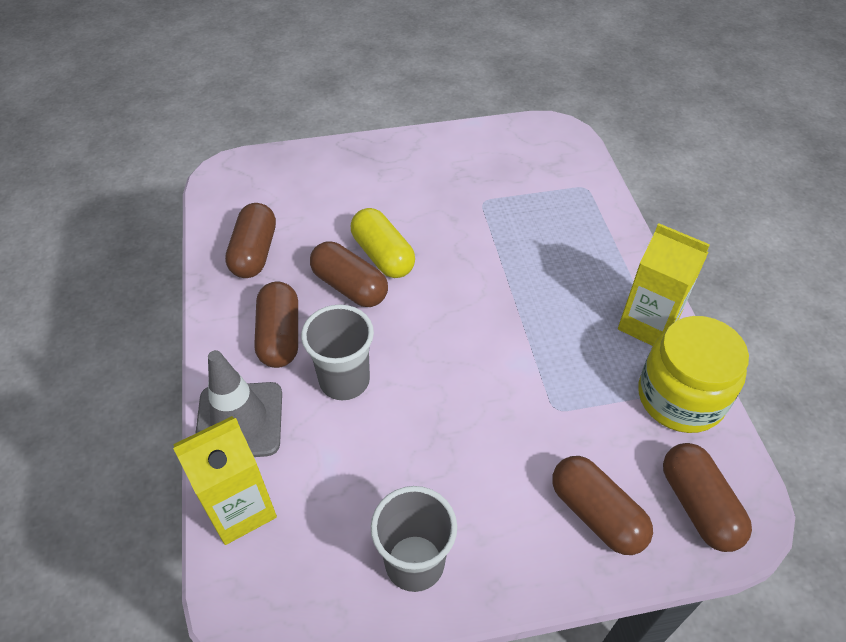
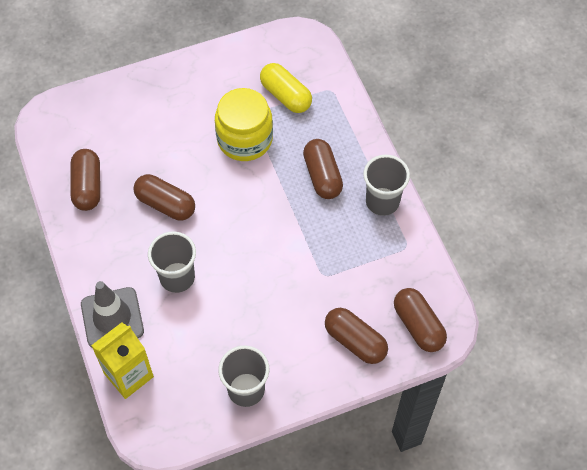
camera: 10 degrees left, 10 degrees up
(280, 336) = (124, 251): brown capsule -> brown capsule (322, 176)
(383, 255) = (185, 174): yellow capsule -> yellow capsule (285, 95)
(648, 324) = (382, 202): yellow carton -> grey cup
(680, 397) = (406, 254): yellow jar -> yellow jar (245, 139)

